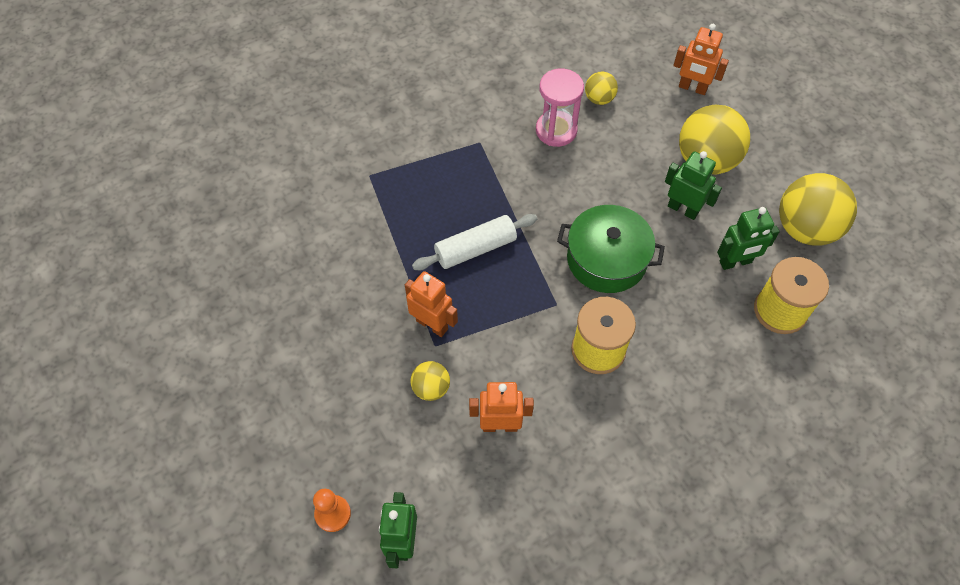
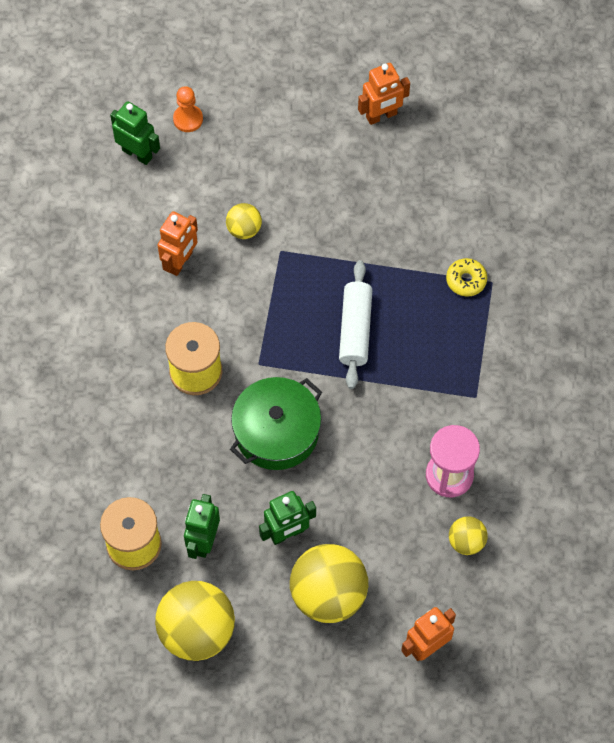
camera: 120 degrees right, 5 degrees up
(378, 193) = (466, 280): none -> yellow donut
(432, 324) = (301, 258): orange robot -> orange robot (381, 116)

